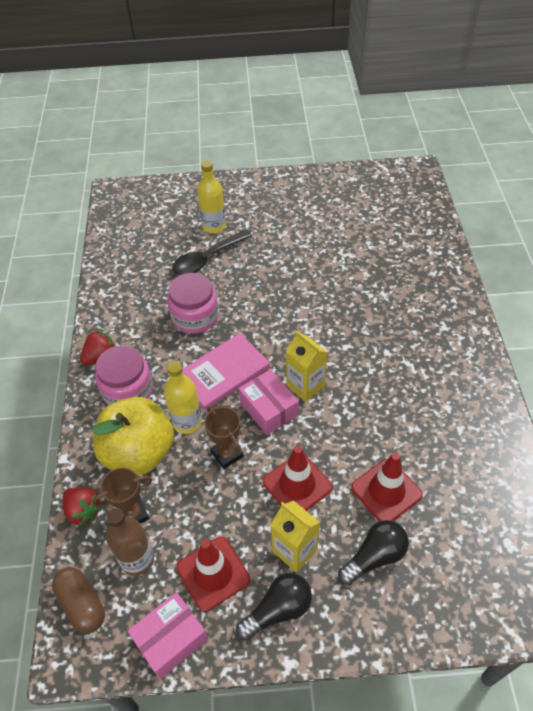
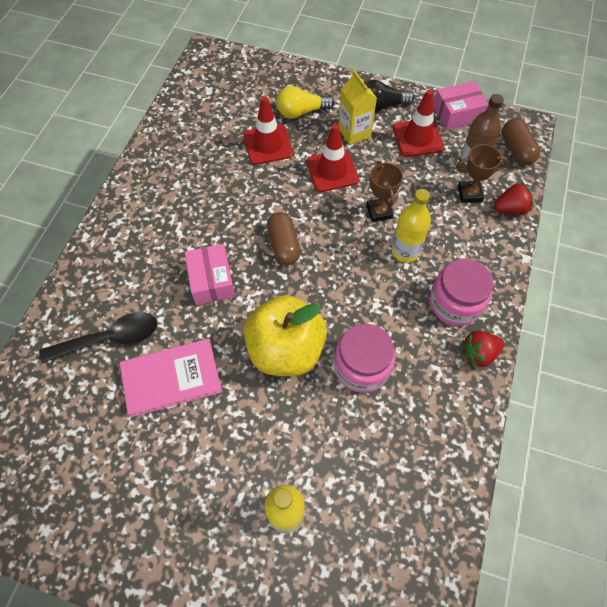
camera: 160 degrees left, 10 degrees up
(83, 511) = (510, 209): red strawberry -> red strawberry turned 105 degrees clockwise
(139, 452) = (455, 239): yellow apple -> yellow apple (286, 350)
(207, 259) = (317, 453): black spoon -> black spoon (110, 338)
(223, 373) = (355, 286): pink book -> pink book (171, 378)
(269, 408) = (327, 236): pink box -> pink box (211, 281)
(305, 386) = (284, 245): yellow carton -> brown capsule
(374, 557) = (301, 112): black light bulb -> yellow light bulb

